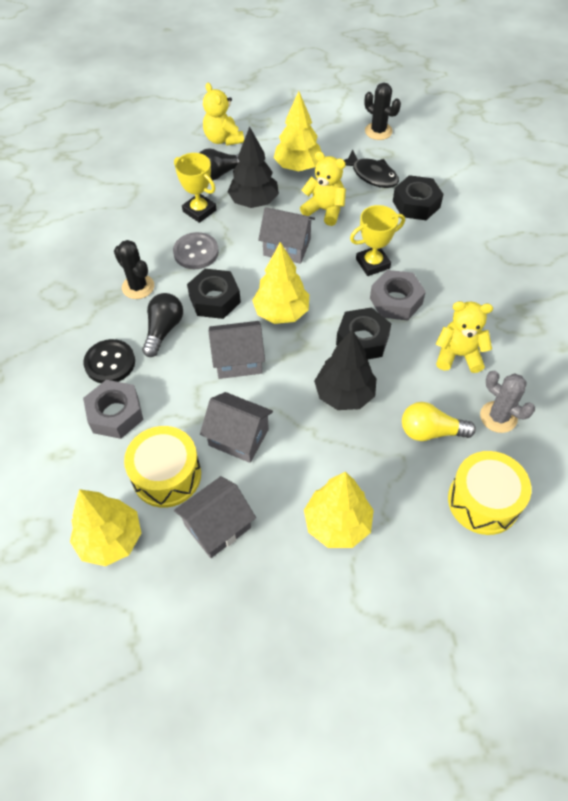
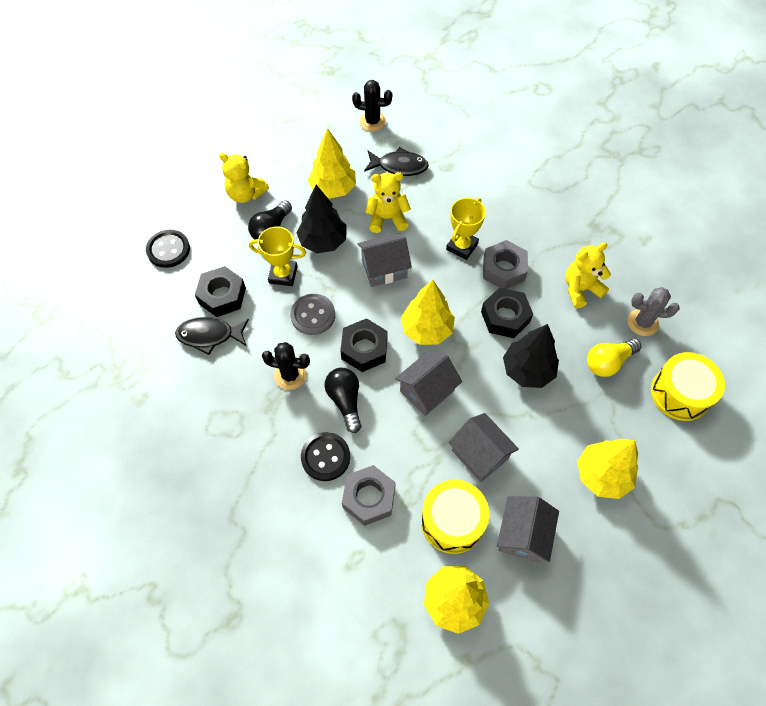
camera: 35 degrees left, 5 degrees up
(104, 226) = (209, 335): none -> black fish
(129, 151) = (168, 250): none -> black button
(238, 437) = (480, 454): grey house -> grey house turned 60 degrees clockwise
(416, 204) = (454, 175): black nut -> black nut (222, 296)

